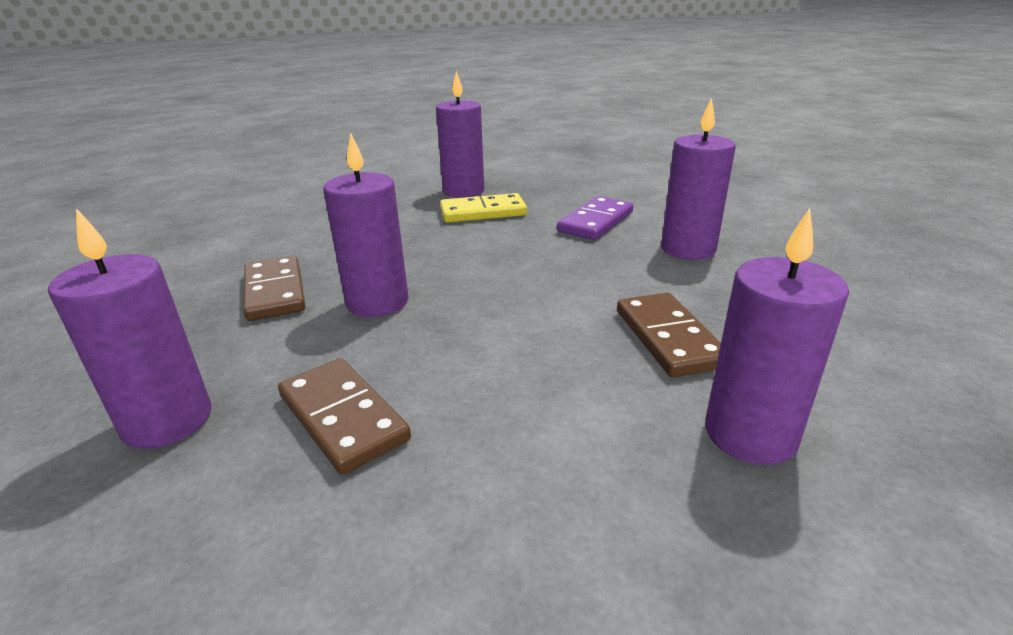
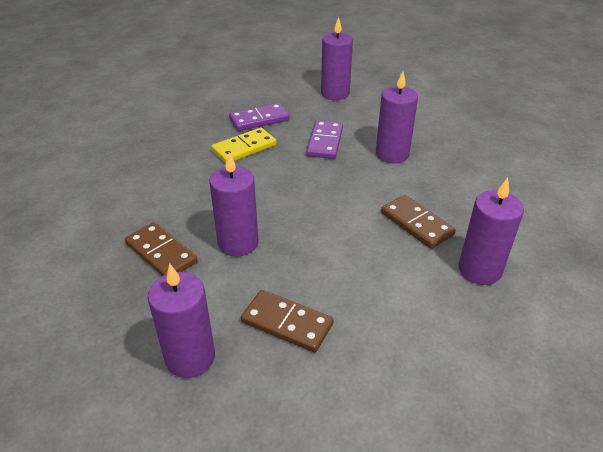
camera: 25 degrees left, 10 degrees up
(463, 191) = (213, 129): purple candle -> purple candle (335, 93)
(527, 190) = (259, 119): none -> purple domino

